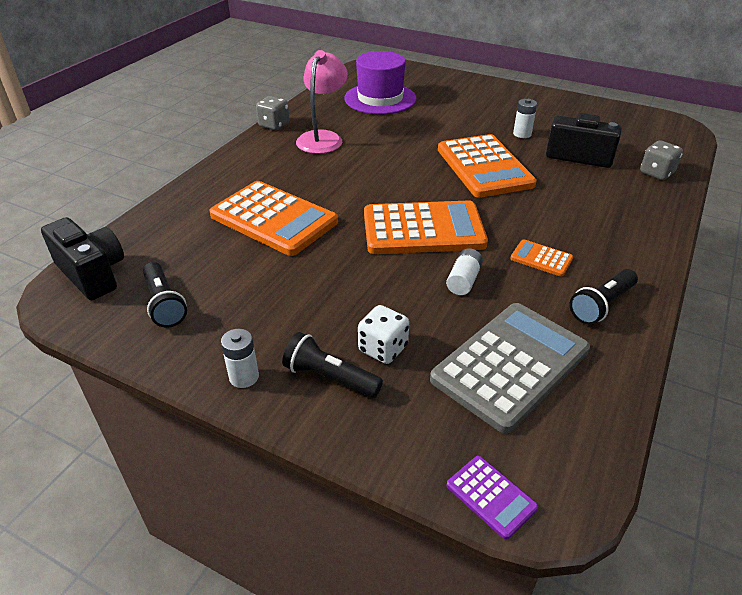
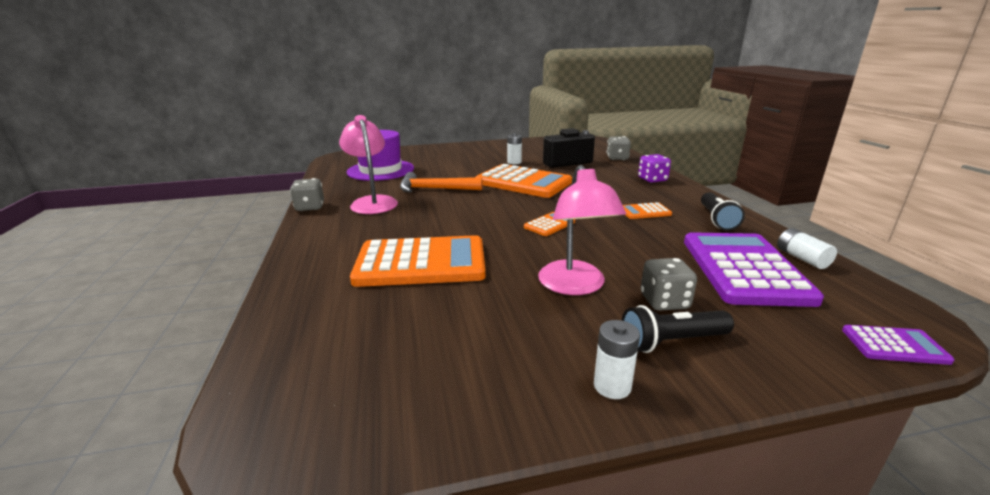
camera: 40 degrees left, 15 degrees down
(93, 274) = (279, 398): black camera -> none
(164, 304) = (423, 376): black flashlight -> none
(343, 297) = (575, 286): none -> pink lamp
(383, 349) = (664, 302): white dice -> grey dice
(391, 142) = (435, 189): none -> orange hammer
(423, 229) = (549, 225): orange calculator -> orange calculator, size x0.44
(463, 280) = (628, 240): white battery -> white battery (802, 258)
(510, 365) = (744, 269): grey calculator -> purple calculator
(636, 222) = (652, 180): none -> purple dice

